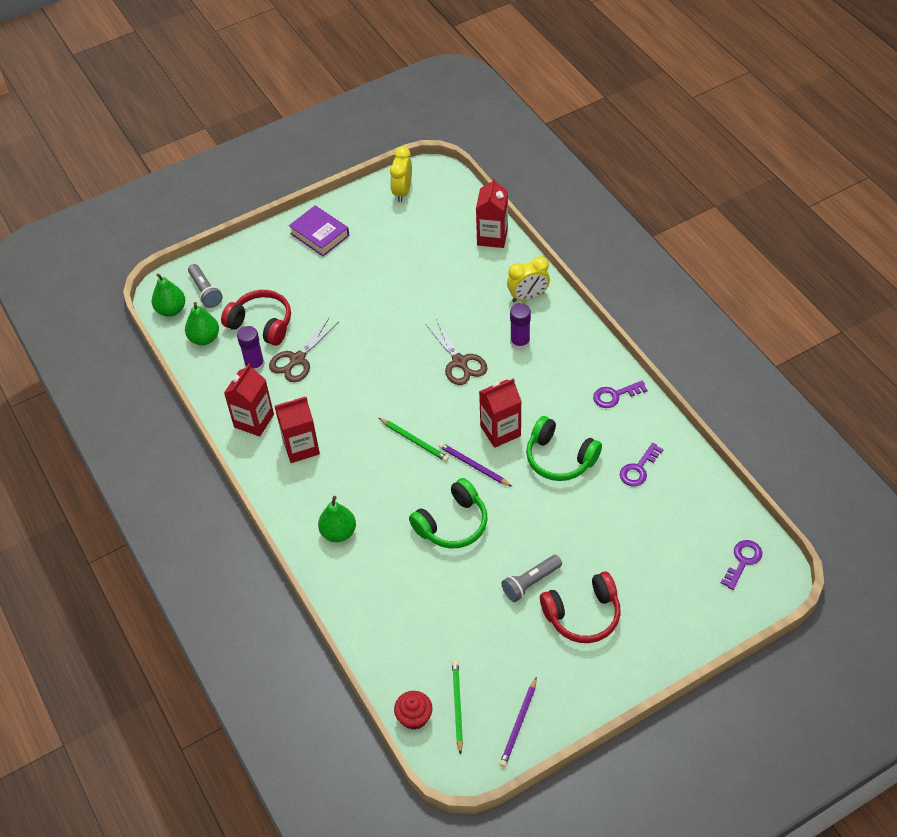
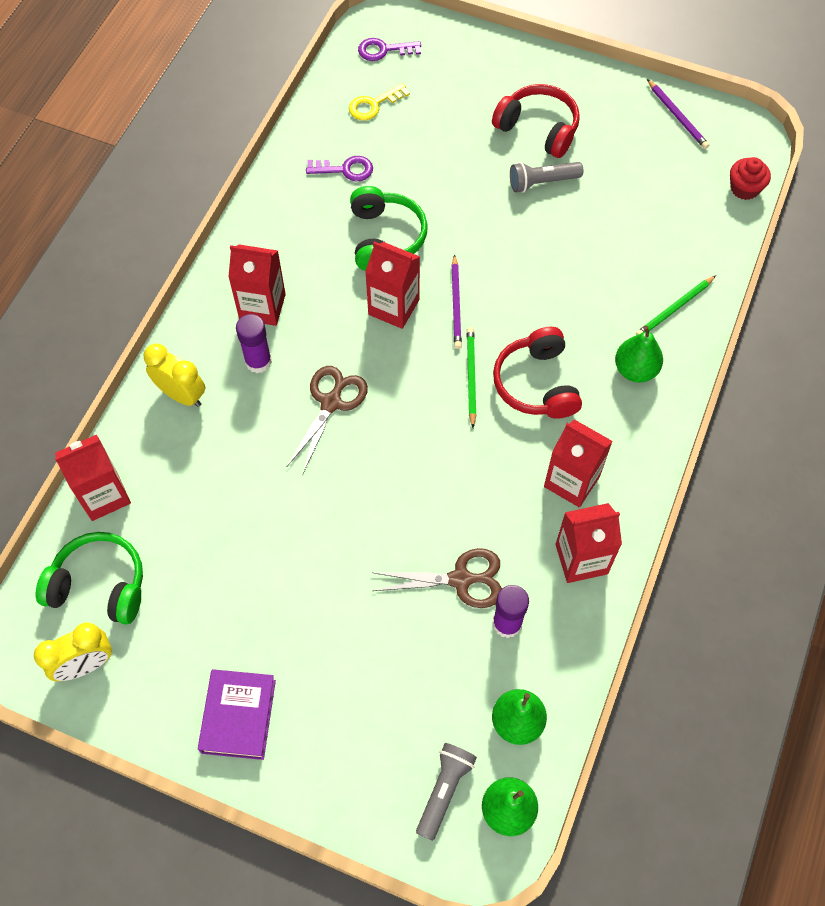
camera: 130 degrees left, 10 degrees up
(261, 324) = (441, 667): red headphones -> red headphones (536, 383)
(452, 523) = (537, 280): green headphones -> green headphones (99, 585)
(457, 706) = (705, 165): green pencil -> green pencil (674, 308)
(519, 724) = (677, 116): purple pencil -> purple pencil turned 75 degrees clockwise
(530, 582) = (542, 182): grey flashlight -> grey flashlight turned 150 degrees clockwise
(559, 364) = (262, 307): none -> red carton
(615, 395) = (267, 235): purple key -> none
(689, 521) = (374, 105): none -> yellow key

